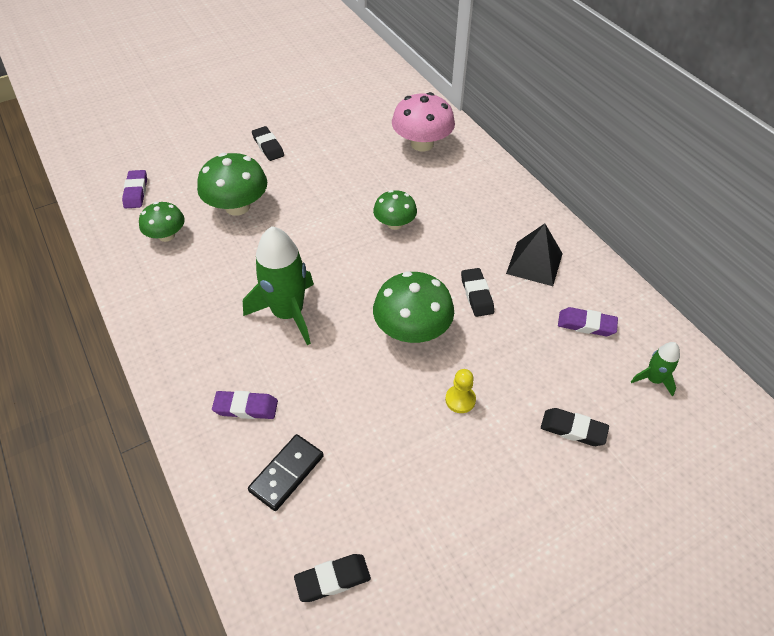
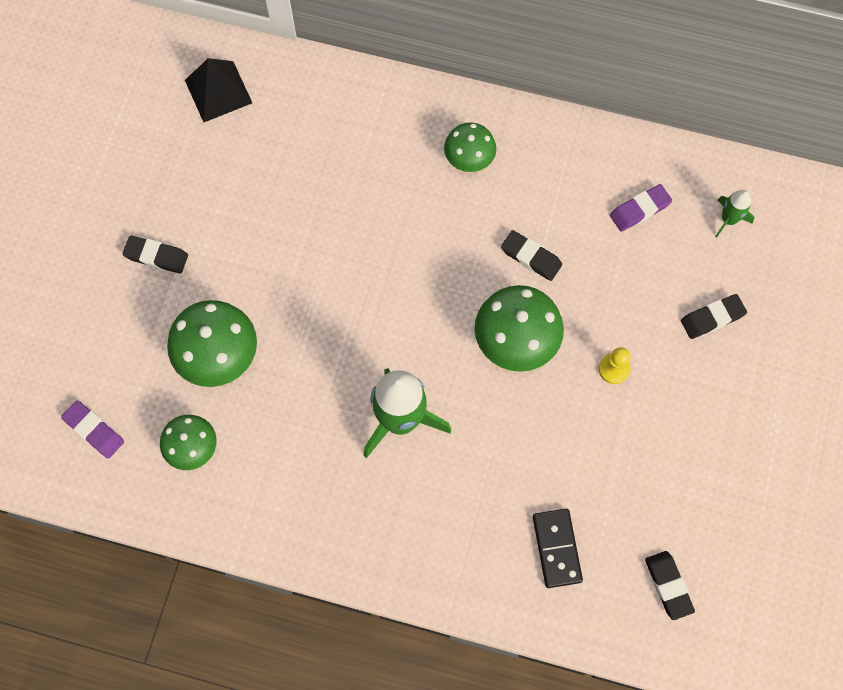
camera: 45 degrees left, 20 degrees up
(246, 407) = (467, 531): purple eraser -> none
(333, 579) = (668, 585): black eraser -> black eraser turned 45 degrees counterclockwise
(395, 224) = (385, 242): green mushroom -> green mushroom (469, 158)
(422, 144) = (306, 119): pink mushroom -> none
(534, 263) = (545, 180): black pyramid -> black pyramid (218, 91)

